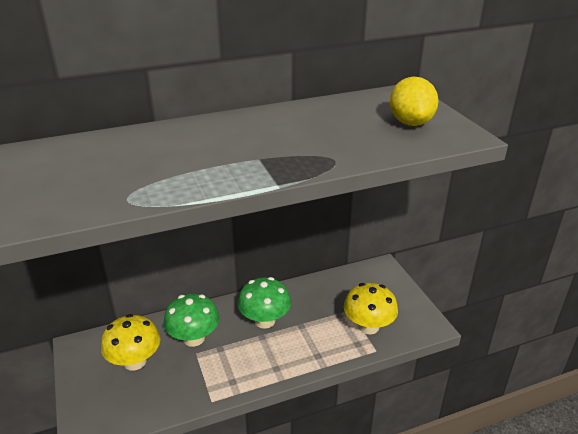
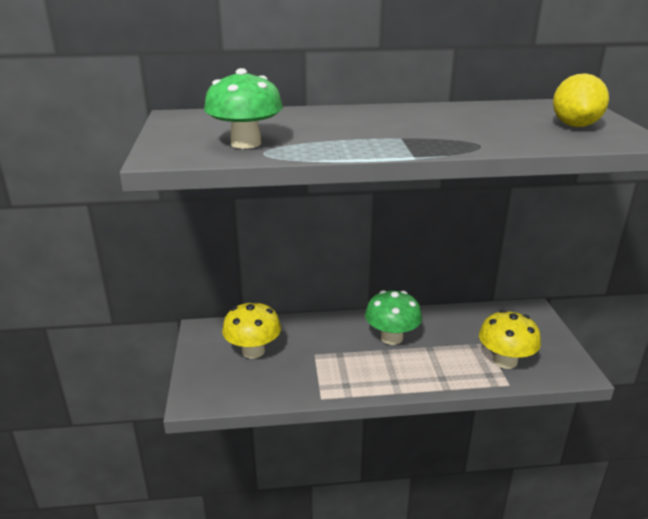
camera: 15 degrees right, 5 degrees down
(194, 338) = (315, 341): green mushroom -> green mushroom (246, 143)

